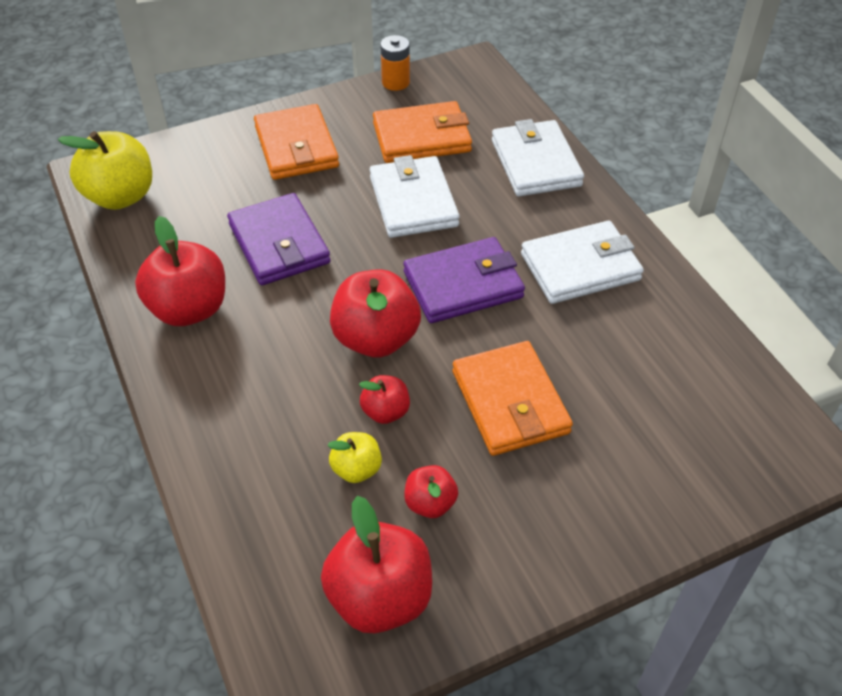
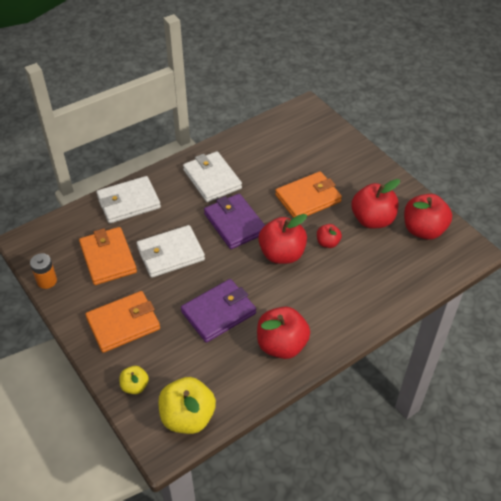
camera: 100 degrees left, 0 degrees up
(356, 469) = (364, 248): yellow apple -> yellow apple (135, 386)
(430, 503) = (372, 220): red apple -> red apple, size x1.89

